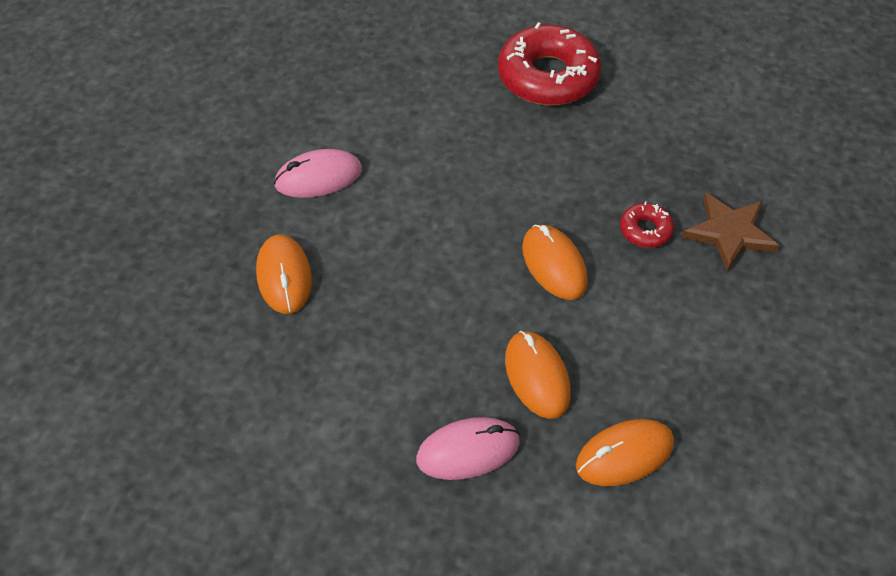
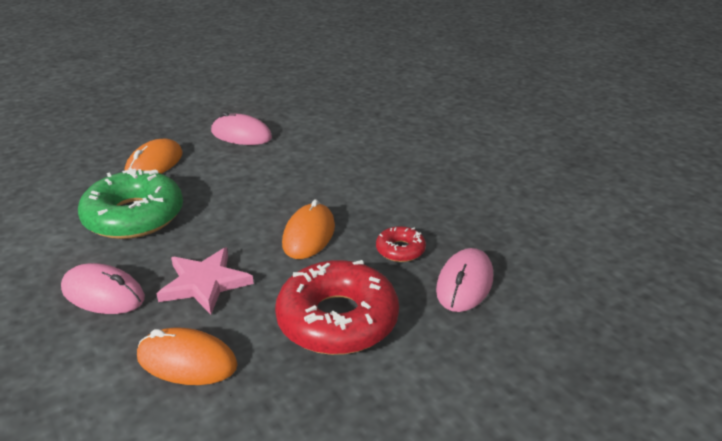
camera: 40 degrees right, 20 degrees down
(366, 353) = (134, 216): none -> green donut
(537, 376) = (205, 283): orange mouse -> pink star
(548, 77) = (448, 150): red donut -> red donut (337, 320)
(729, 233) = (465, 284): brown star -> pink mouse

